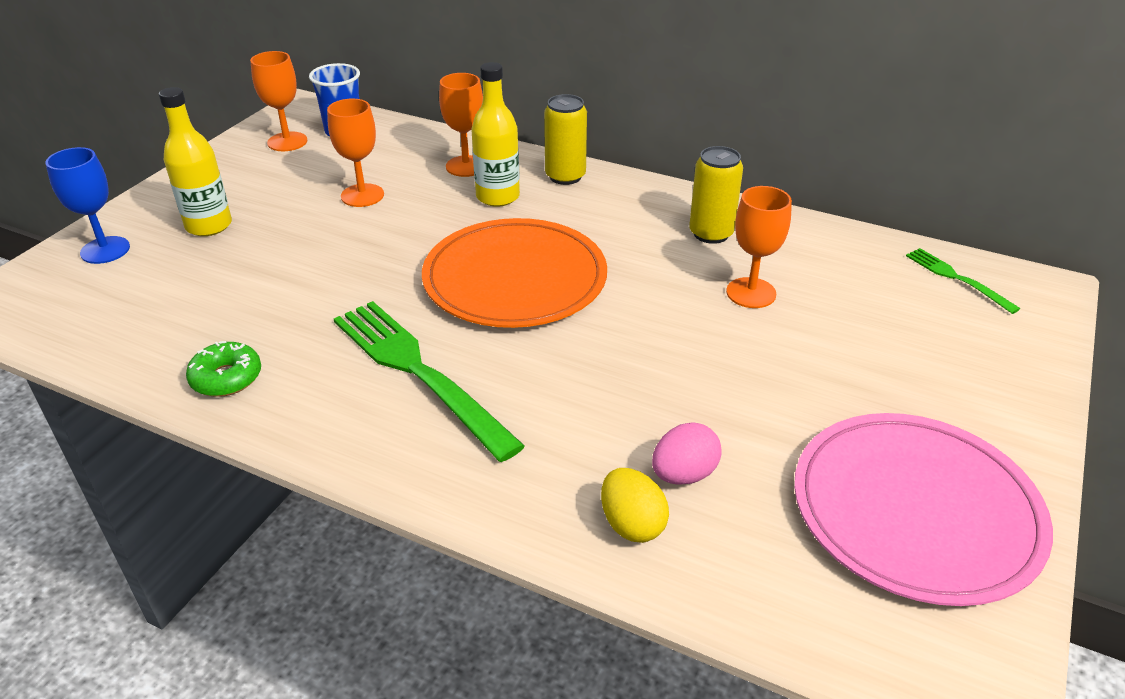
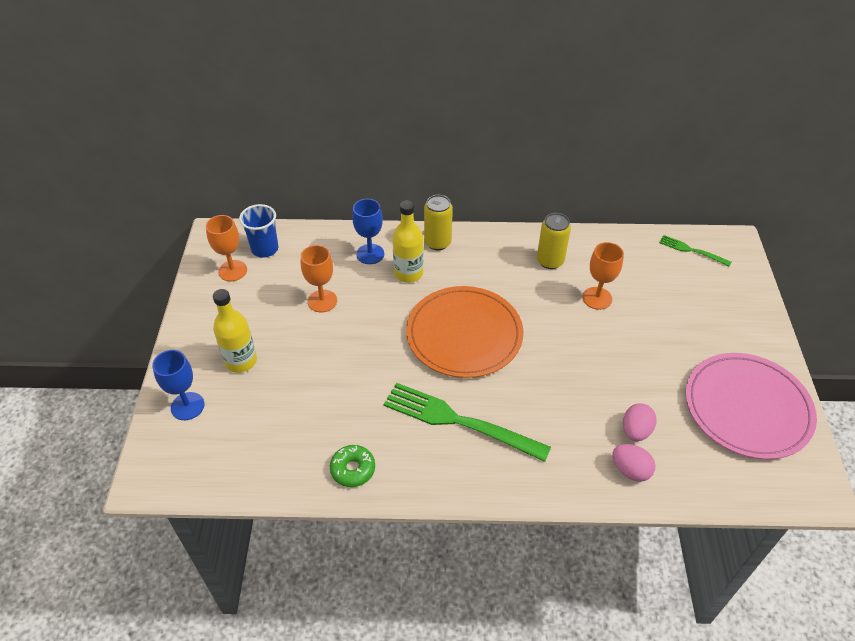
camera: 25 degrees left, 10 degrees up
(466, 166) = (370, 254): orange goblet -> blue goblet
(632, 524) = (630, 470): yellow egg -> pink egg

